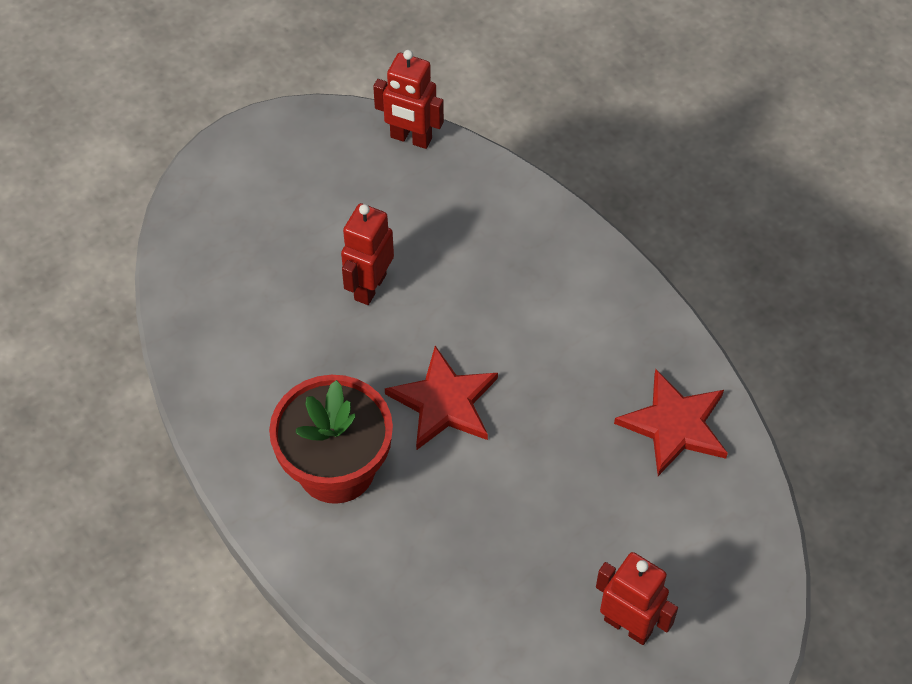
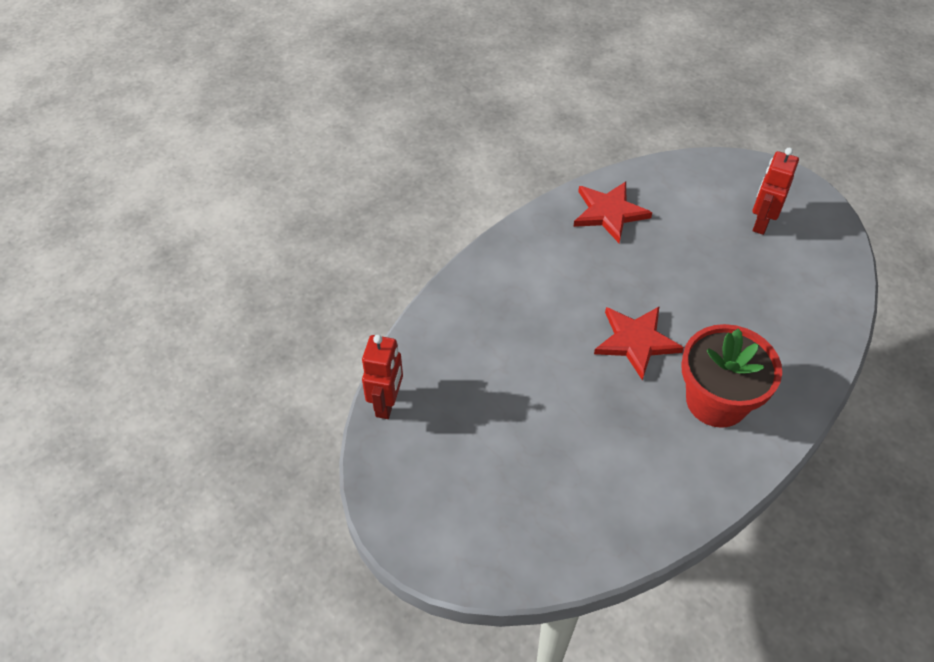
camera: 100 degrees left, 5 degrees down
(369, 286) = (546, 408): red robot -> none

